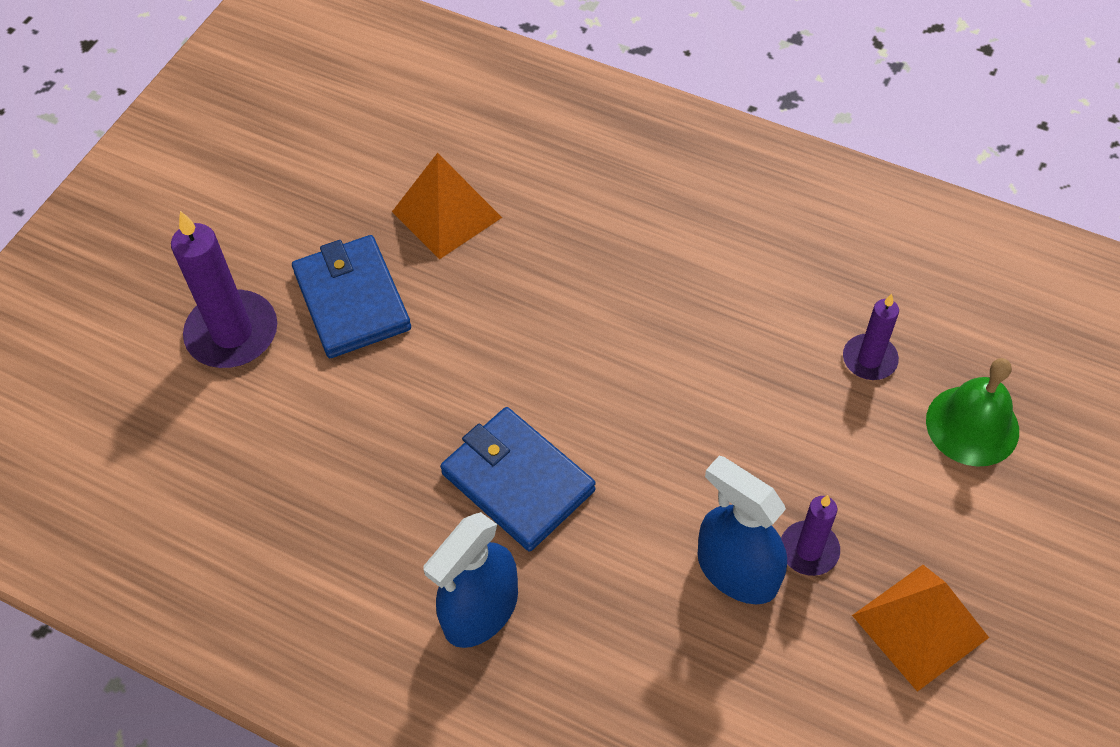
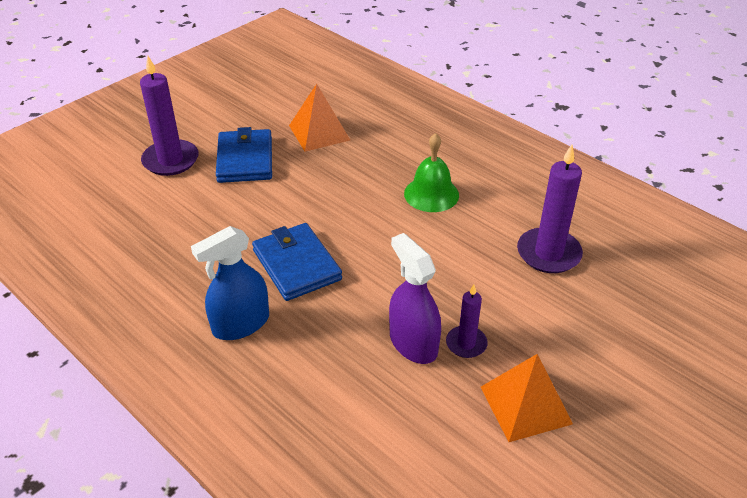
camera: 15 degrees right, 15 degrees down
(737, 571) = (413, 343): blue spray bottle -> purple spray bottle
(869, 359) = (548, 253): purple candle -> purple candle, size x1.74
(972, 425) = (605, 303): green bell -> green bell (431, 194)

